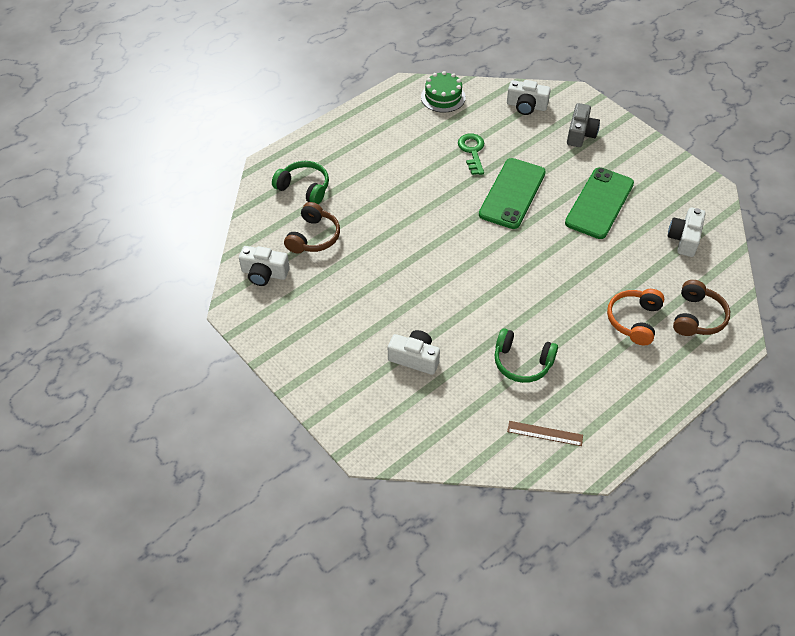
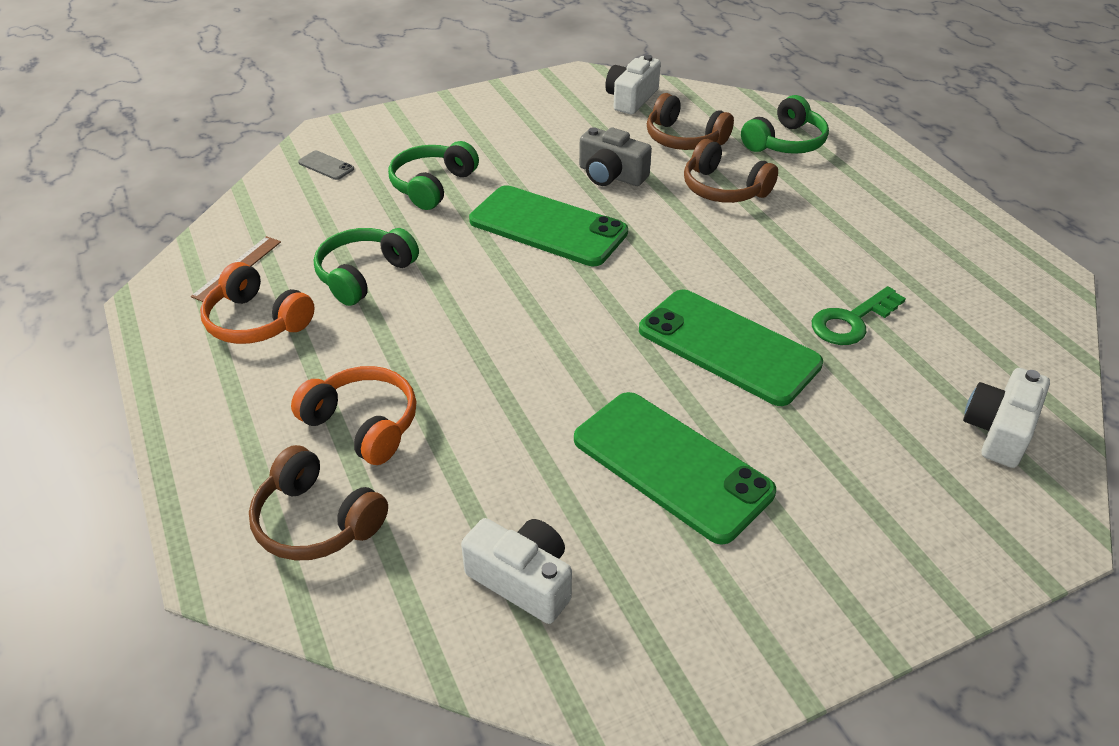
camera: 105 degrees right, 10 degrees down
(368, 211) = (723, 189): none -> brown headphones
(411, 431) = (326, 166): none -> grey phone
(415, 358) = (432, 185): white camera -> green headphones
(438, 285) = (548, 226): none -> green phone
(443, 97) = (1019, 315): green cake -> none
(472, 151) = (852, 321): green key -> green key turned 135 degrees clockwise
(580, 134) = (900, 499): grey camera -> grey camera (611, 175)
(585, 400) = (256, 321): none -> orange headphones

